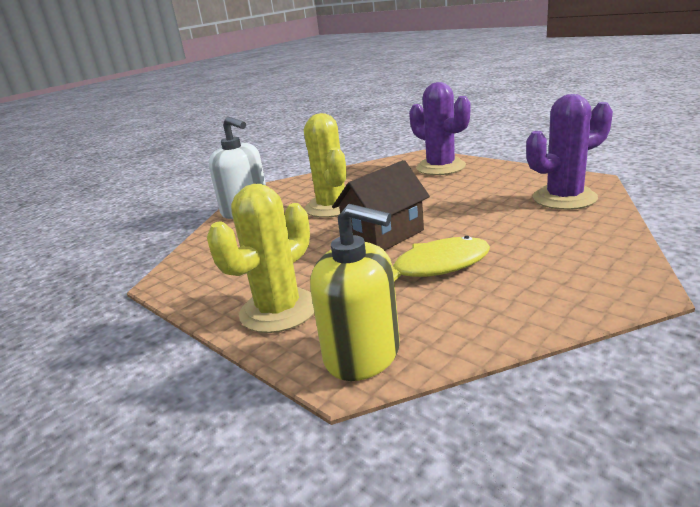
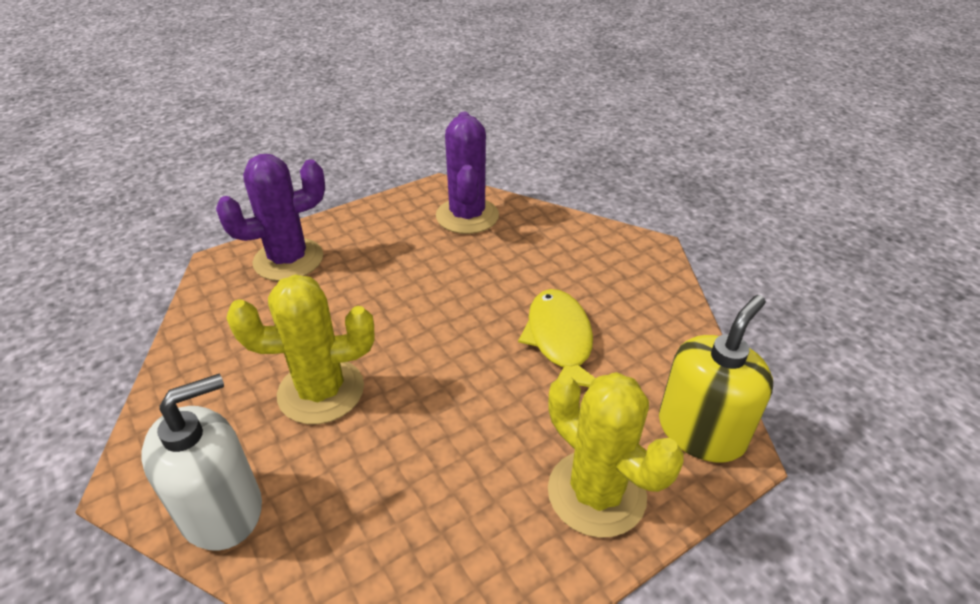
camera: 80 degrees left, 15 degrees up
(384, 235) = (458, 360): brown house -> none

